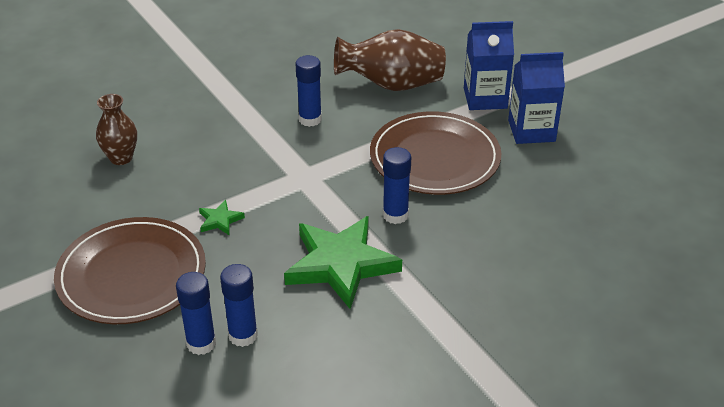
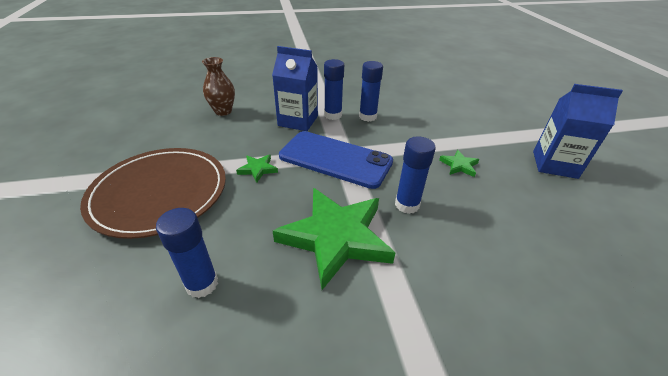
camera: 20 degrees right, 0 degrees up
(201, 343) = (159, 279): blue glue stick -> blue glue stick (333, 115)
(299, 186) = (335, 159): none -> blue phone
(392, 85) = (439, 108): brown vase -> none
(435, 158) = (459, 165): brown plate -> green star
(485, 98) = (514, 132): blue carton -> blue carton (298, 121)

